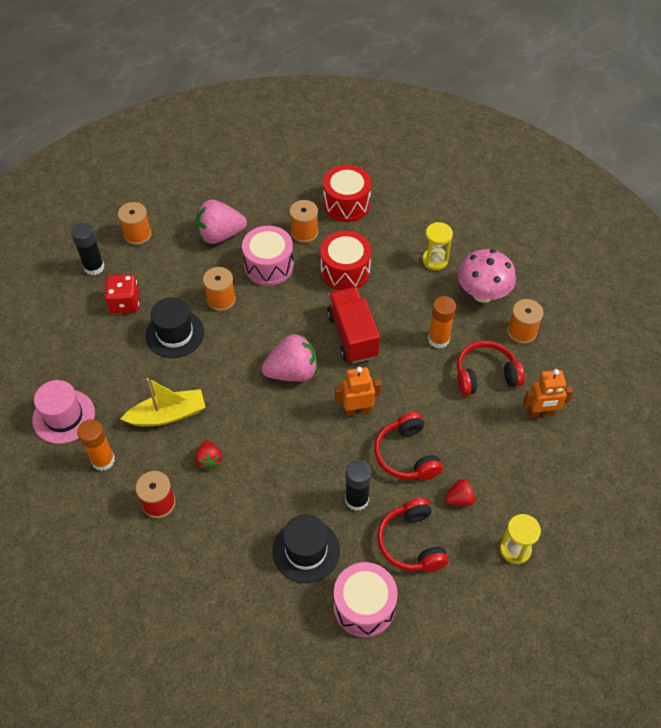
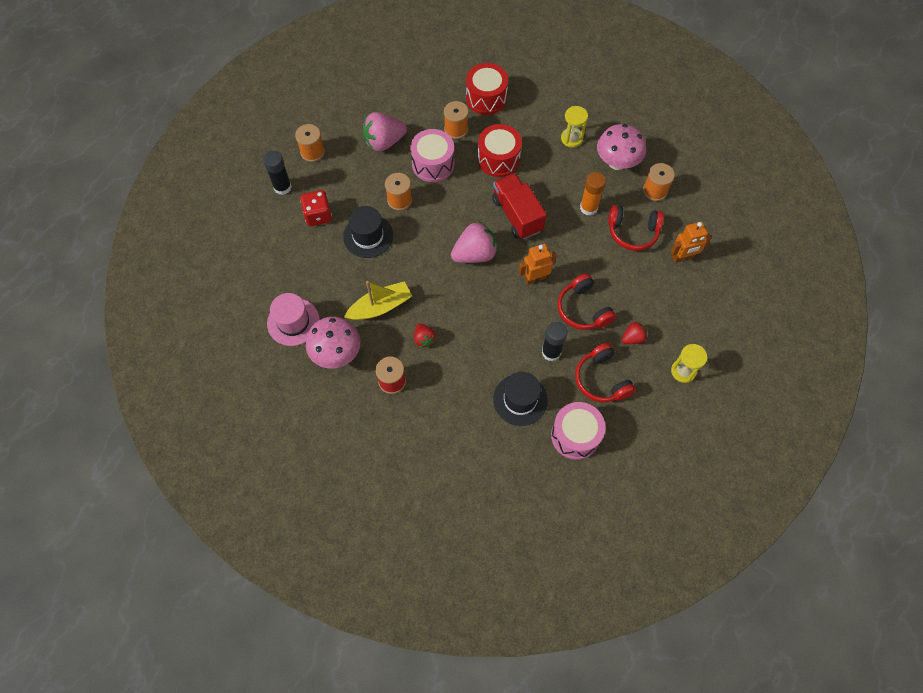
camera: 10 degrees left, 10 degrees up
(103, 460) = (336, 353): orange glue stick -> pink mushroom
(485, 375) = (633, 232): red headphones -> red headphones turned 150 degrees counterclockwise

